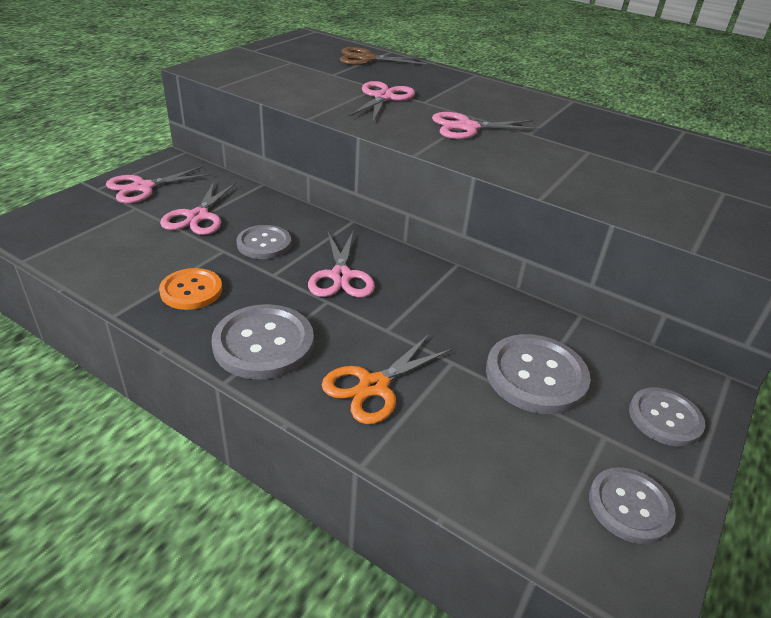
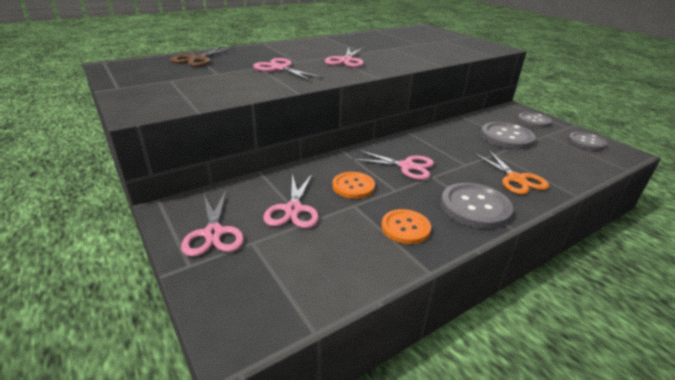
camera: 65 degrees left, 5 degrees down
(198, 216) = (293, 209): pink scissors -> pink scissors turned 60 degrees clockwise
(264, 244) = (353, 186): grey button -> orange button

